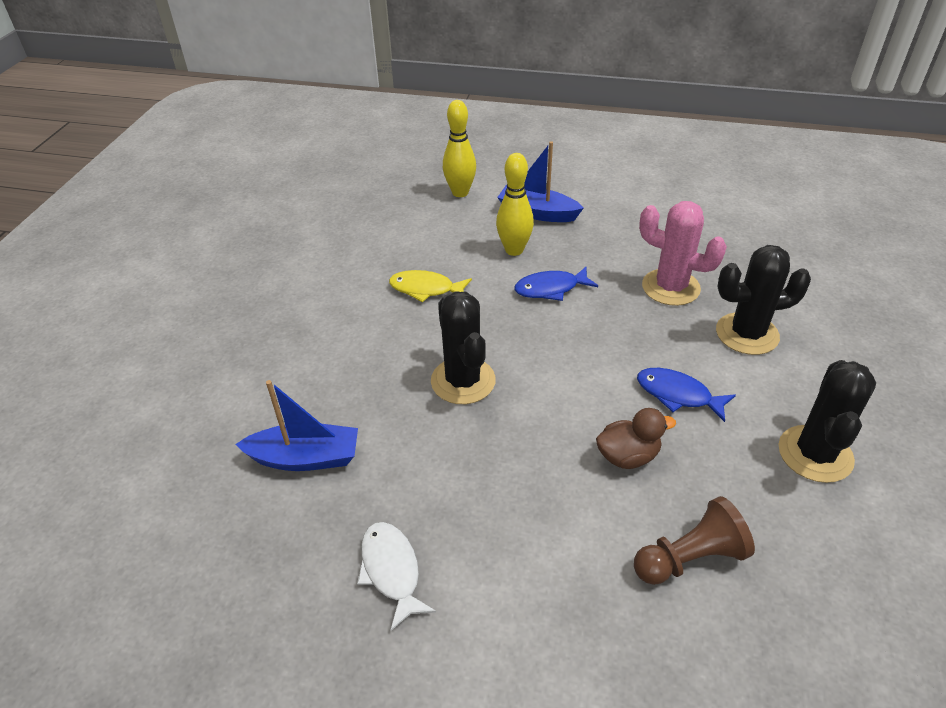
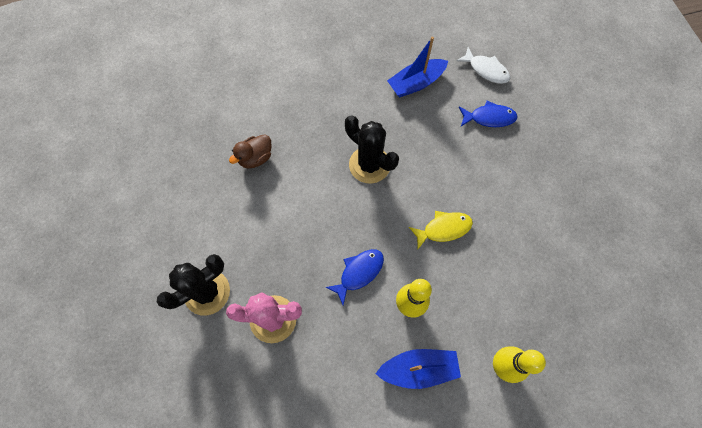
camera: 150 degrees right, 25 degrees up
(391, 570) = (337, 55): white fish -> white fish (486, 70)
(677, 395) = (240, 214): blue fish -> blue fish (489, 118)
(690, 558) = (209, 117): brown pawn -> none
(815, 454) = (153, 206): black cactus -> none

